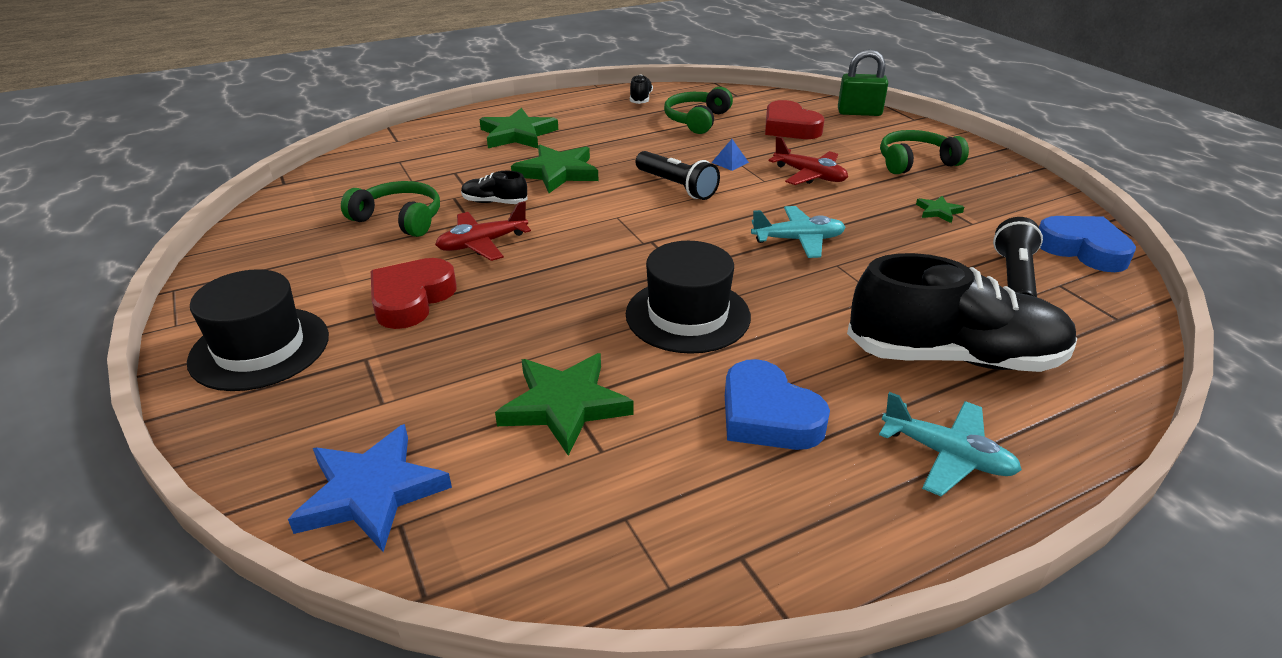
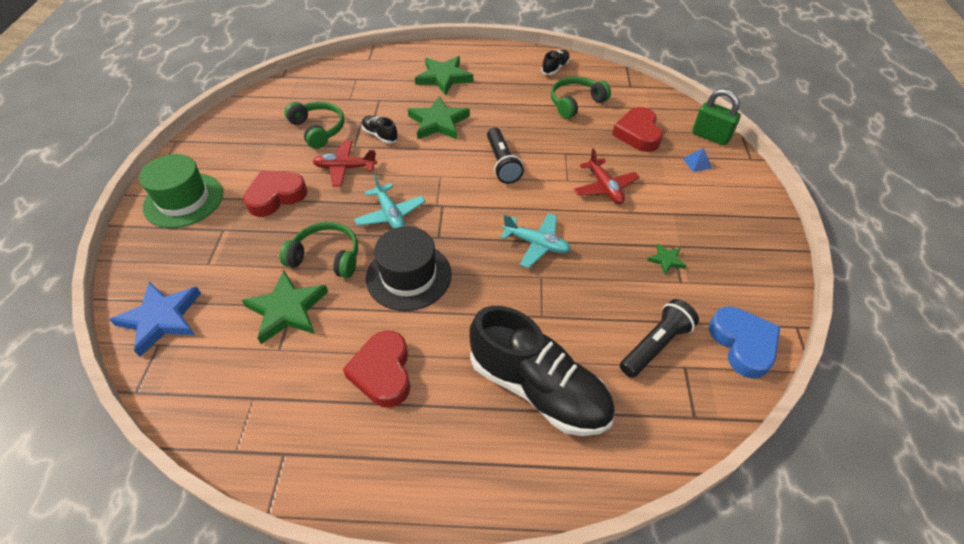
camera: 30 degrees right, 15 degrees up
(260, 348) = (183, 200): black hat -> green hat
(730, 162) = (559, 153): blue pyramid -> blue pyramid (697, 163)
(767, 416) = (383, 372): blue heart -> red heart
(915, 162) = (701, 204): green headphones -> green headphones (326, 257)
(947, 455) = (455, 456): turquoise plane -> turquoise plane (390, 214)

